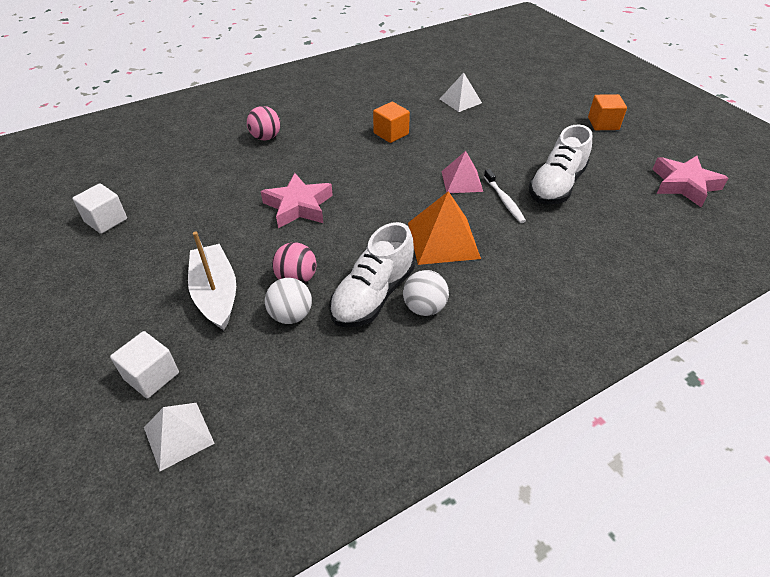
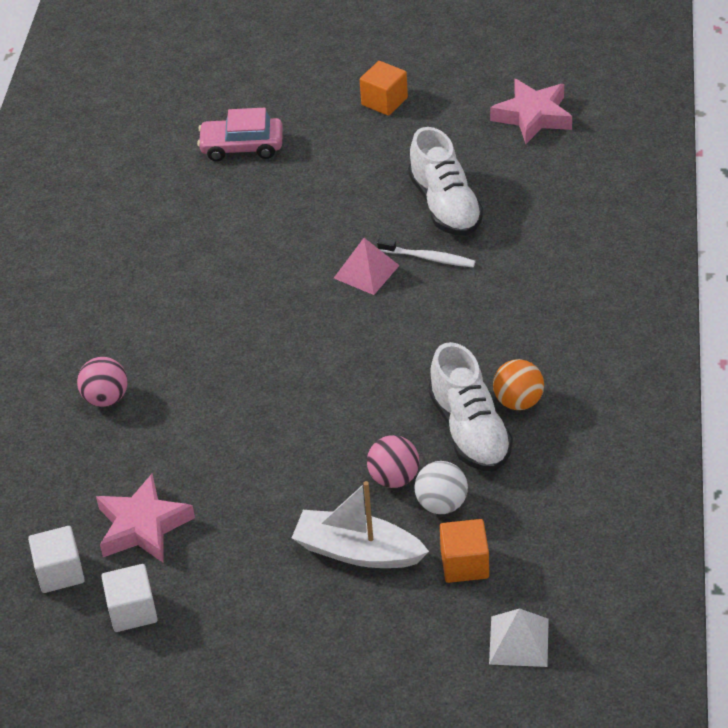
camera: 50 degrees left, 0 degrees up
(151, 376) = (430, 640): white cube -> white cube (60, 572)
(298, 206) = (276, 426): pink star -> pink star (143, 526)
(391, 133) = (219, 281): orange cube -> orange cube (464, 564)
(424, 307) = (518, 401): white ball -> orange ball
(443, 240) = (442, 338): orange pyramid -> none
(460, 101) = (217, 185): white pyramid -> none
(498, 95) = (242, 147): none -> pink car

